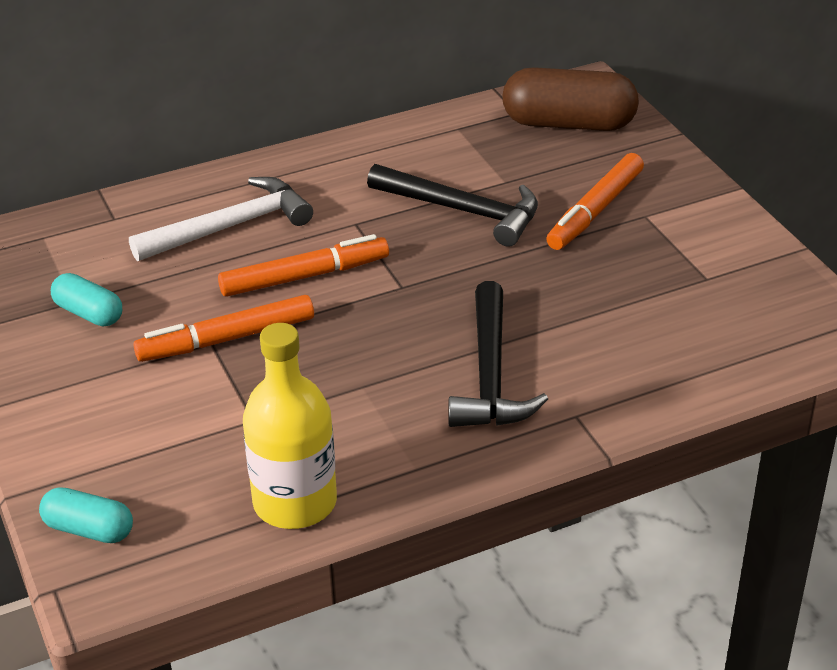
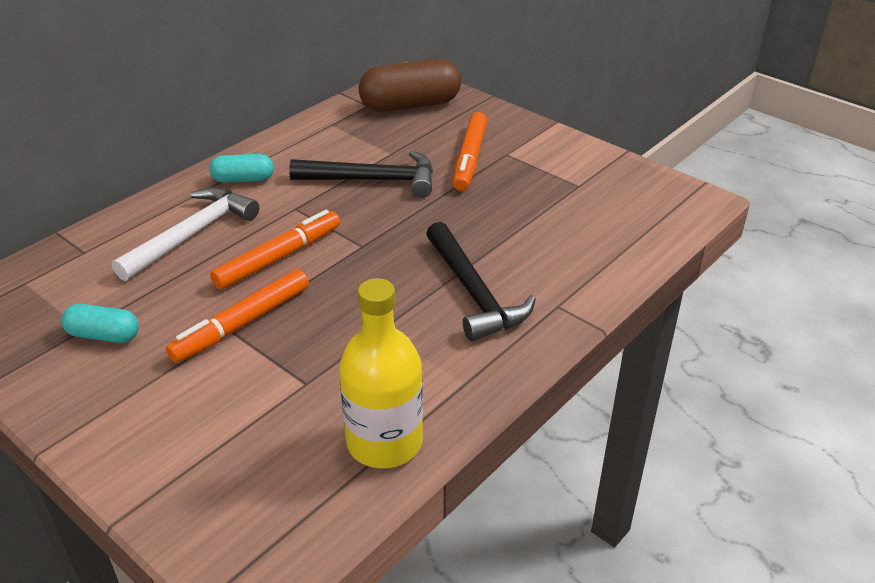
camera: 25 degrees left, 0 degrees up
(89, 529) = (211, 528): turquoise capsule -> turquoise capsule (243, 179)

